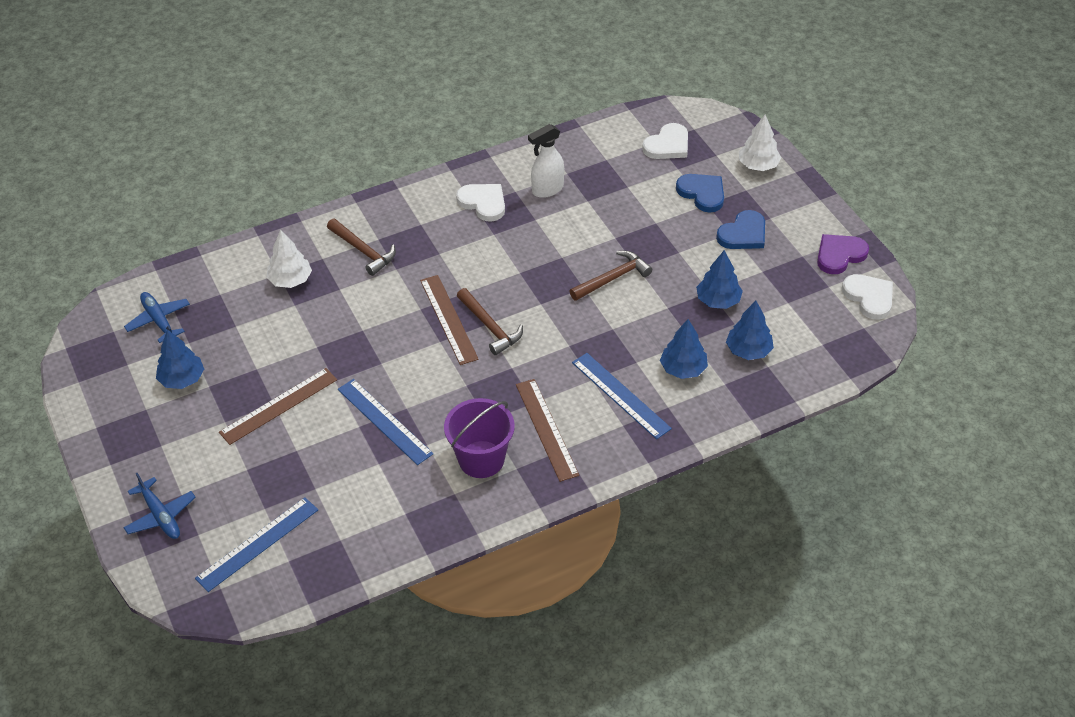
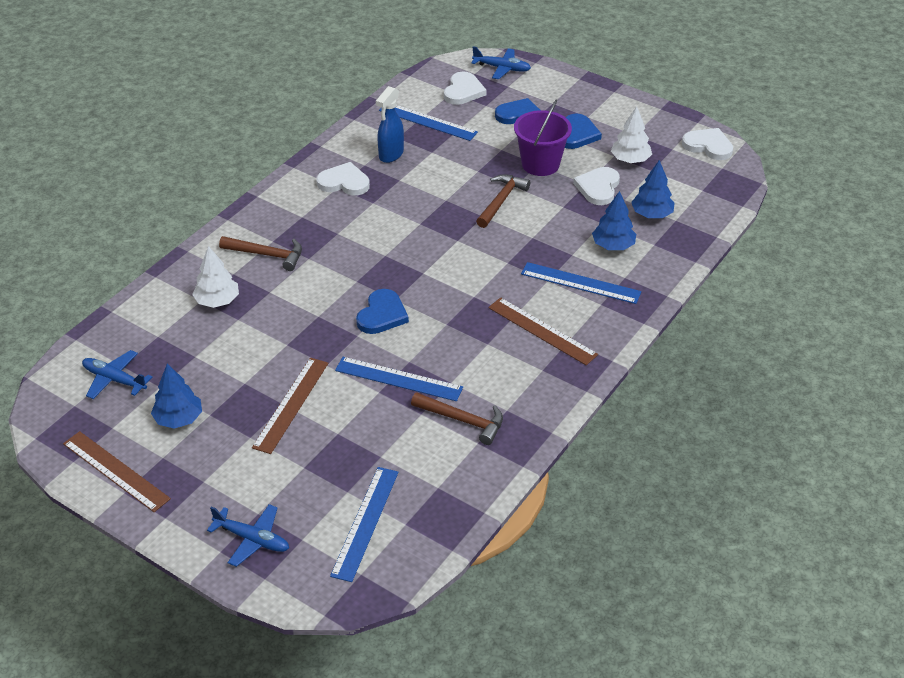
camera: 30 degrees left, 5 degrees down
(417, 352) = (382, 315): none -> blue heart
(448, 319) = (388, 280): brown ruler -> brown ruler (116, 471)
(481, 459) = (507, 375): purple bucket -> purple bucket (540, 164)
(490, 327) = (429, 272): brown hammer -> brown hammer (462, 420)
(547, 189) = (391, 155): white spray bottle -> blue spray bottle
(608, 166) = (428, 121): none -> blue ruler
(718, 300) = (598, 188): blue tree -> white heart
(725, 132) = (502, 68): none -> blue plane
(758, 165) = (547, 83): white tree -> white tree (630, 160)
(839, 255) = (662, 124): purple heart -> none

